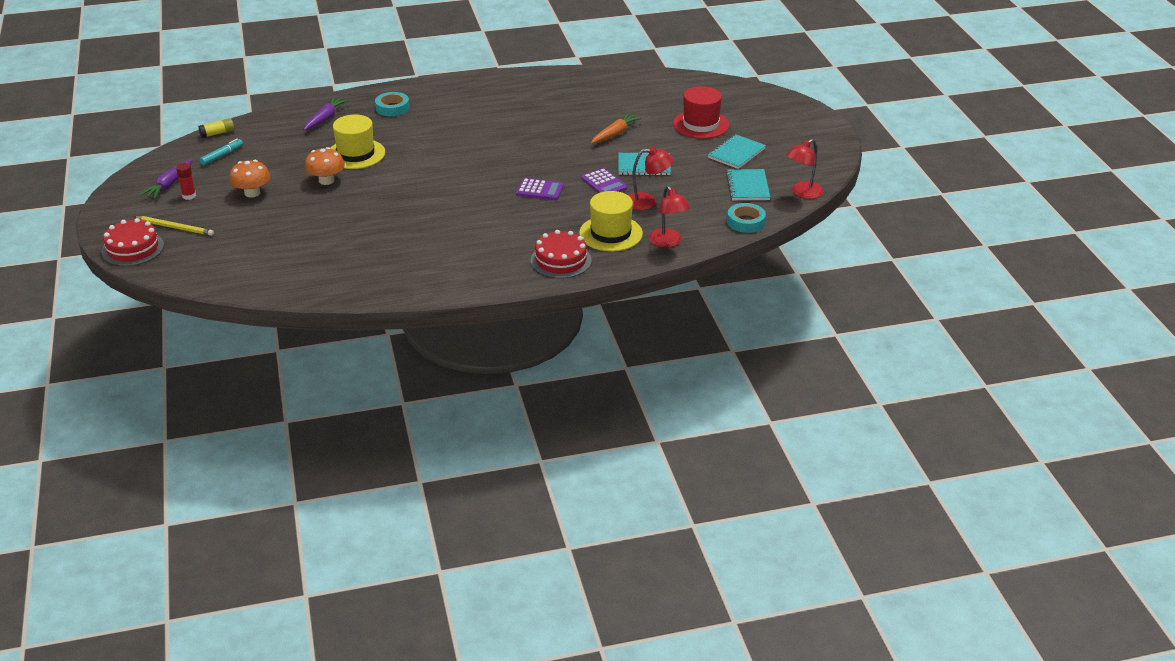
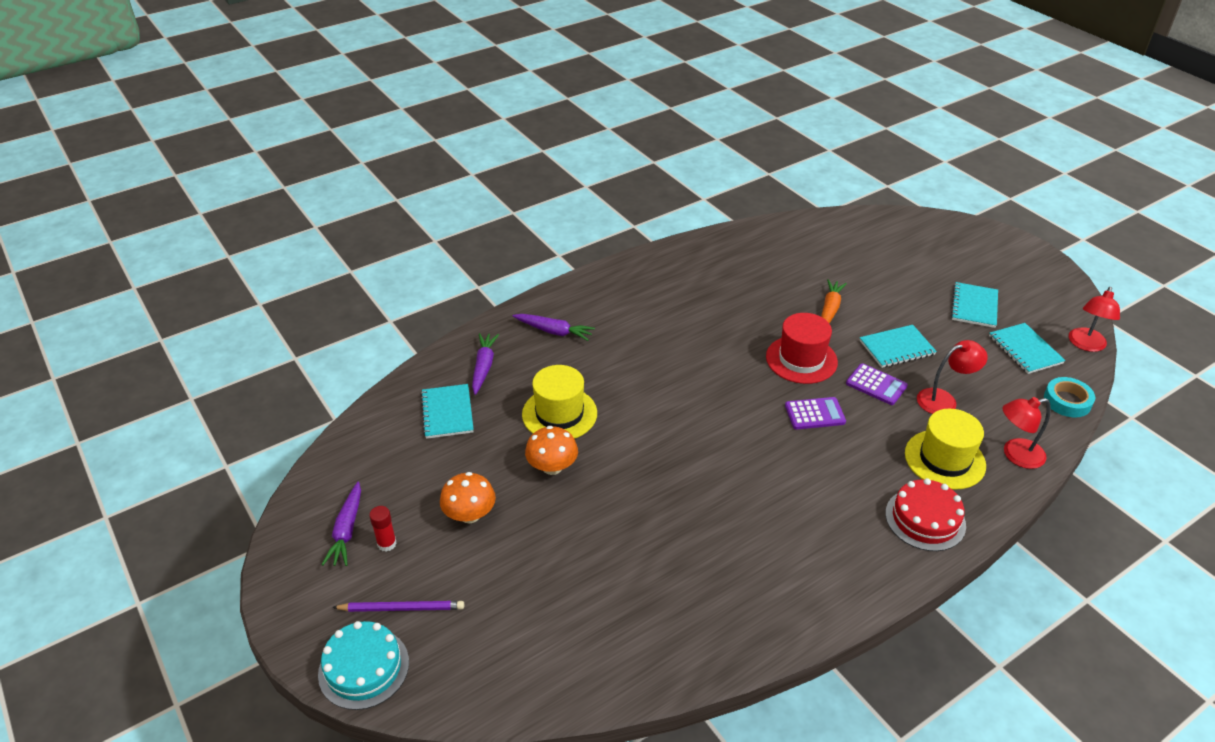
camera: 20 degrees left, 5 degrees up
(133, 248) = (364, 668): red cake -> turquoise cake
(175, 227) = (402, 608): yellow pencil -> purple pencil
(217, 133) = (360, 425): yellow glue stick -> none
(222, 155) = (389, 460): turquoise marker -> none
(280, 138) = (447, 413): none -> turquoise notebook
(392, 108) = (554, 331): turquoise tape -> purple carrot
(668, 242) = (1015, 455): red lamp -> red lamp turned 120 degrees clockwise
(701, 124) = (906, 276): red hat -> red hat (801, 359)

